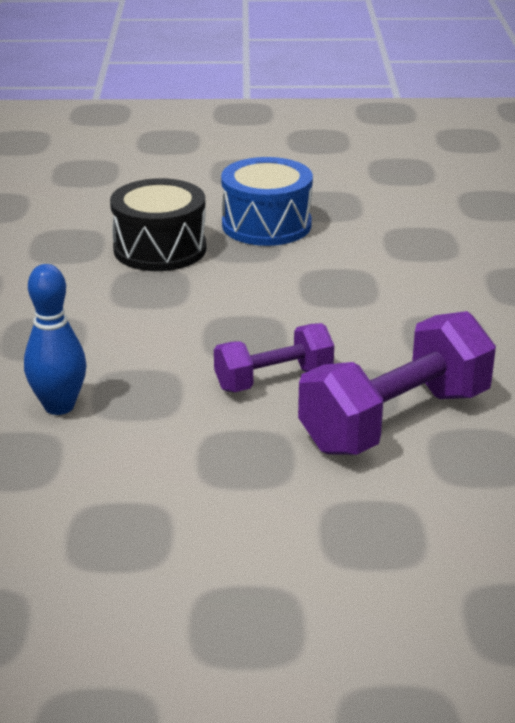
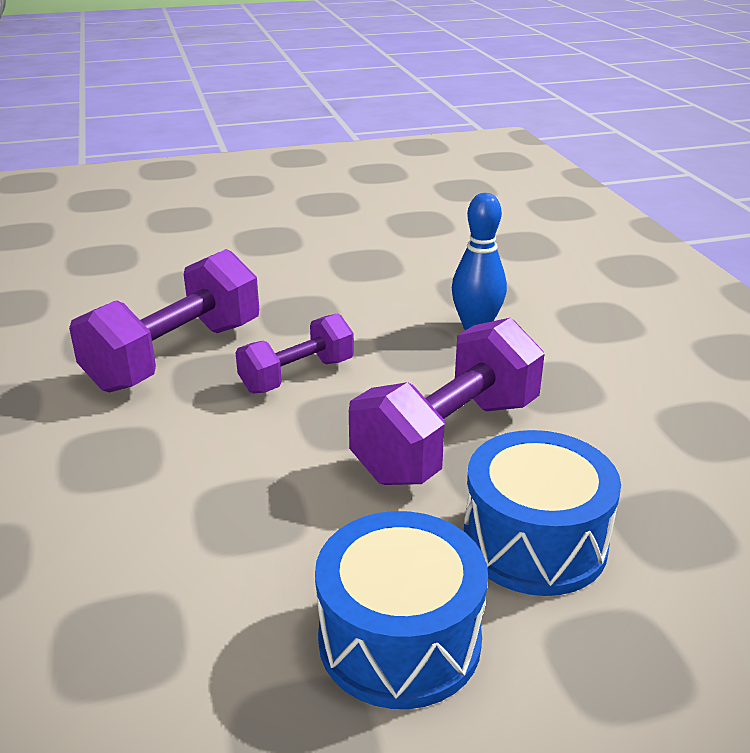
camera: 165 degrees right, 0 degrees up
(160, 249) = (534, 542): black drum -> blue drum
(171, 309) = (448, 439): none -> purple dumbbell

